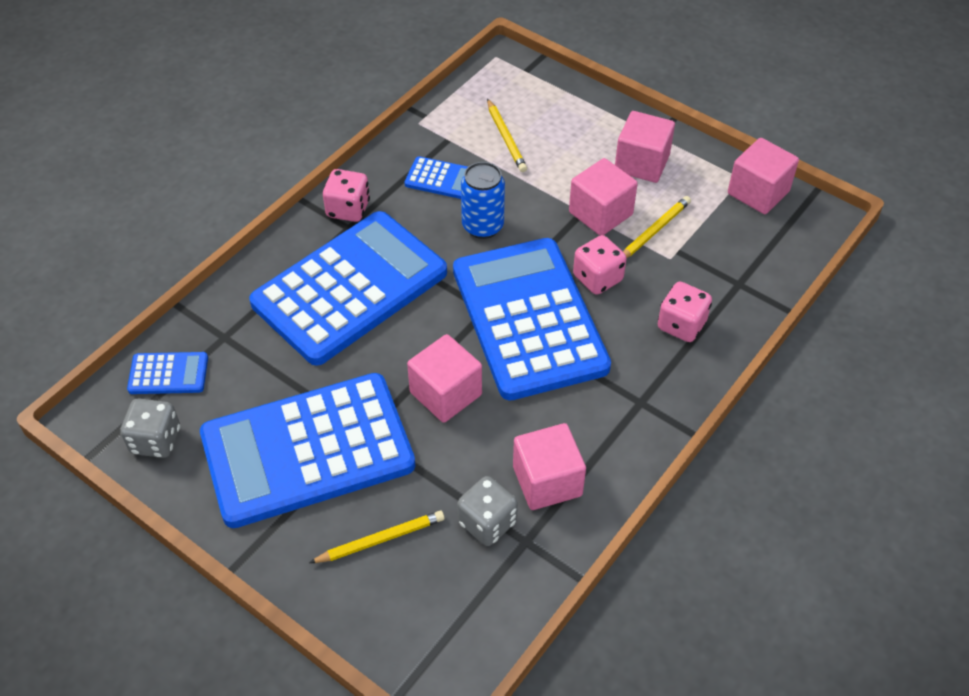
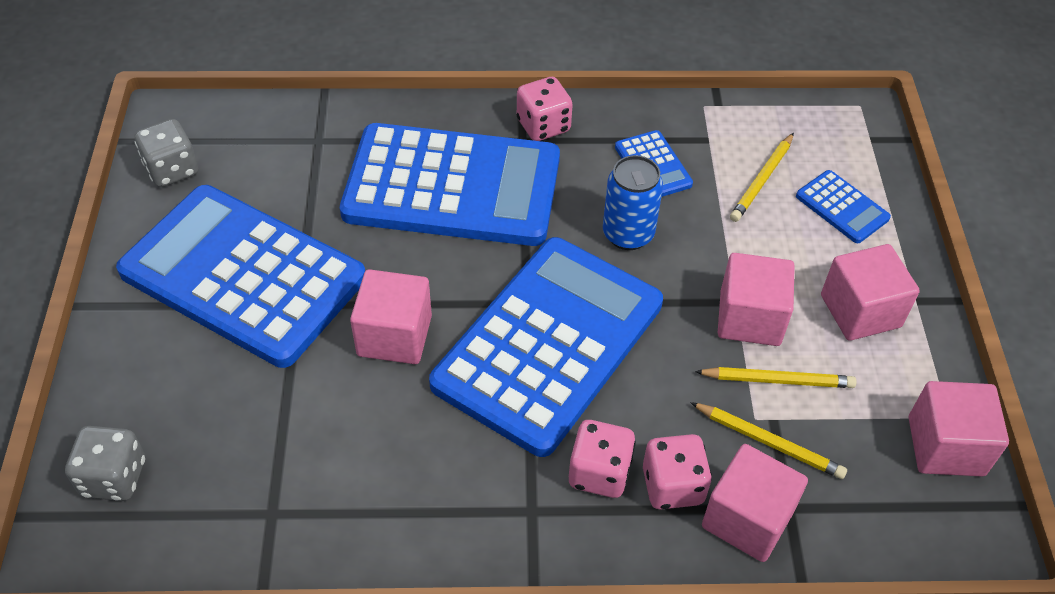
camera: 50 degrees right, 0 degrees up
(168, 374) = (247, 132): blue calculator -> blue calculator (842, 207)
(381, 539) = (186, 392): yellow pencil -> yellow pencil (769, 442)
(487, 522) = (268, 466): grey dice -> grey dice (114, 477)
(547, 481) = (358, 487): pink cube -> pink cube (747, 519)
(597, 278) = (659, 369): pink dice -> pink dice (599, 473)

